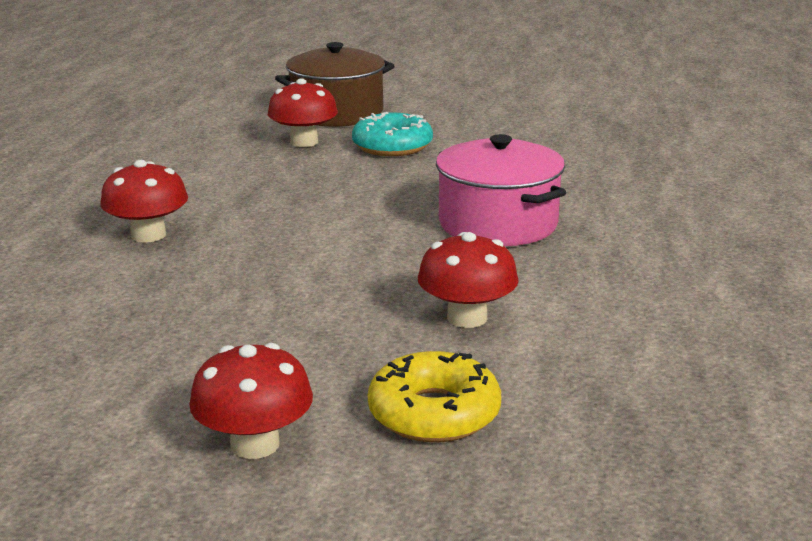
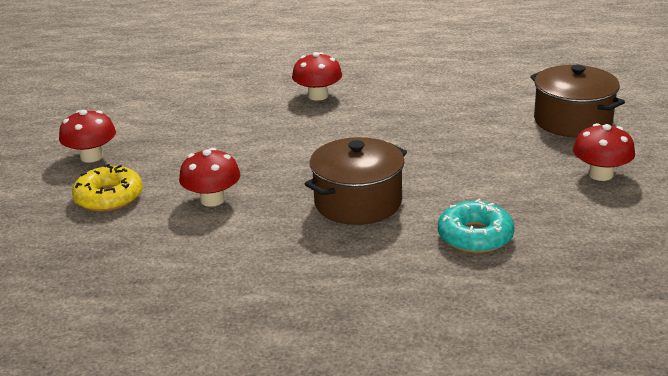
camera: 85 degrees right, 5 degrees up
(304, 142) = (497, 117): red mushroom -> red mushroom (600, 174)
(392, 146) = (504, 150): turquoise donut -> turquoise donut (475, 236)
(498, 224) = (358, 202): pink pot -> brown pot

